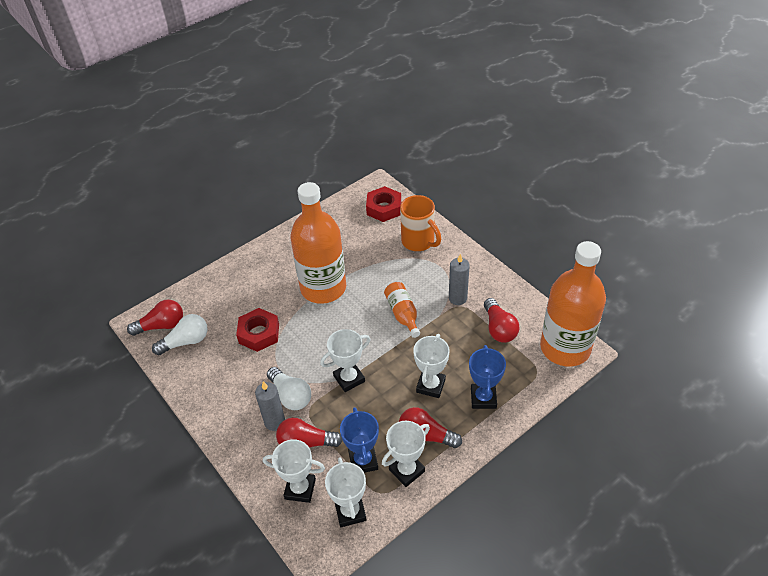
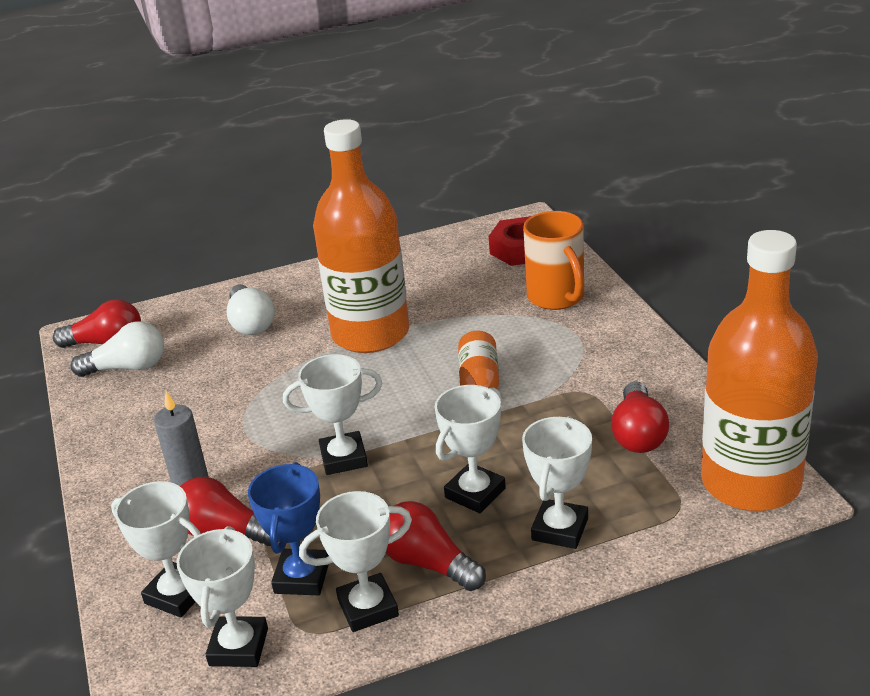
camera: 20 degrees right, 15 degrees down
(259, 333) = (239, 375): red nut -> none
(291, 395) = (239, 463): white light bulb -> white light bulb (251, 323)
(457, 298) = (585, 380): grey candle -> none
(483, 398) = (560, 529): blue trophy -> white trophy

